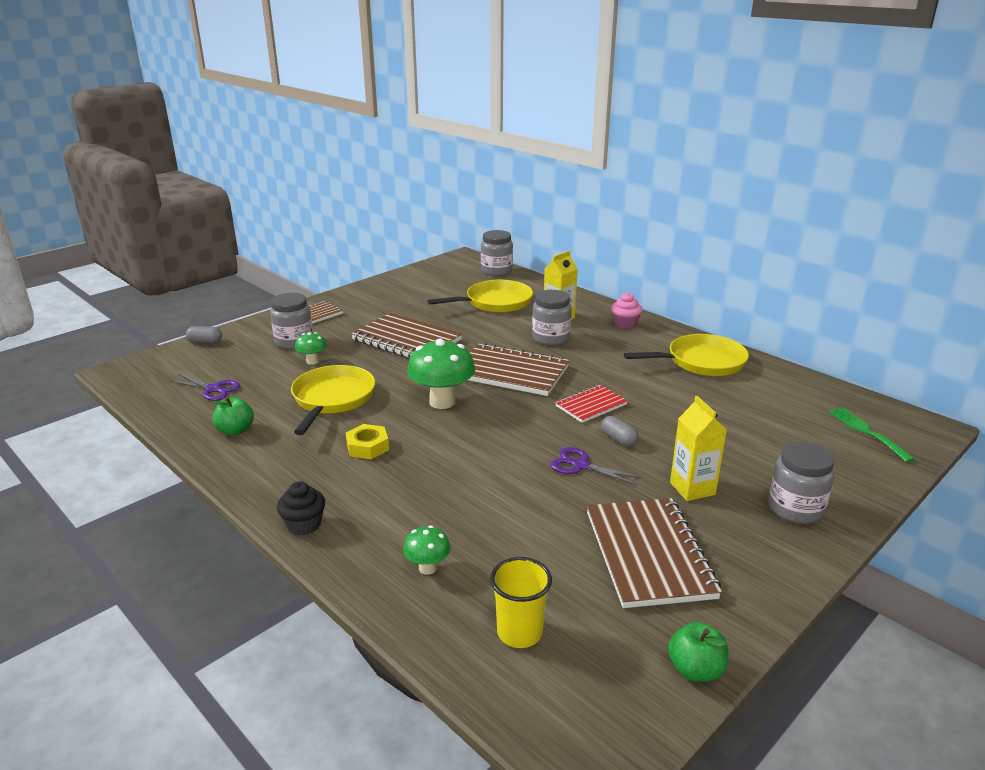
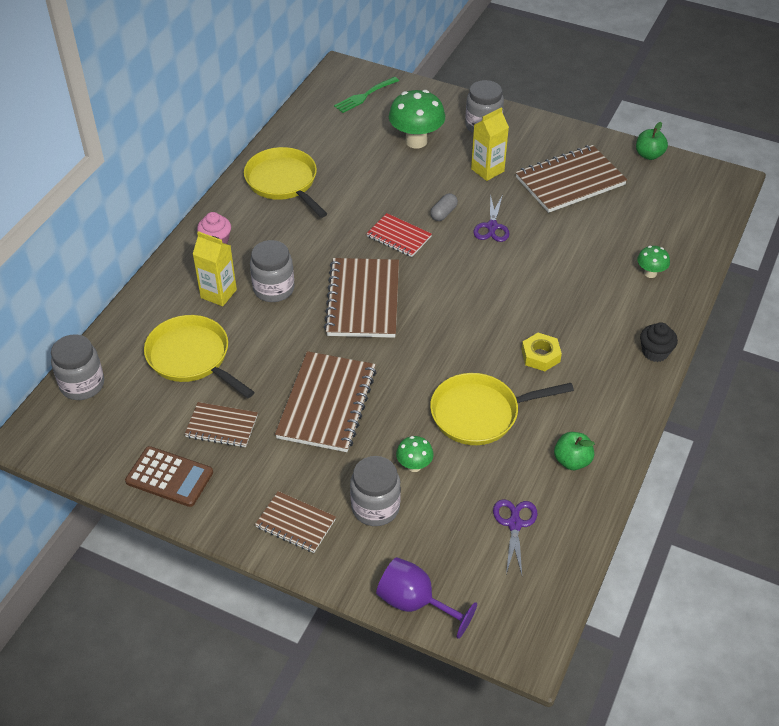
camera: 110 degrees left, 20 degrees up
(205, 341) = (415, 603): grey capsule -> purple goblet
(393, 286) = (169, 477): none -> brown calculator
(420, 304) = (221, 426): none -> brown notebook
(442, 402) = (443, 332): green mushroom -> green mushroom (416, 141)
(519, 632) = (671, 220): yellow cup -> none

